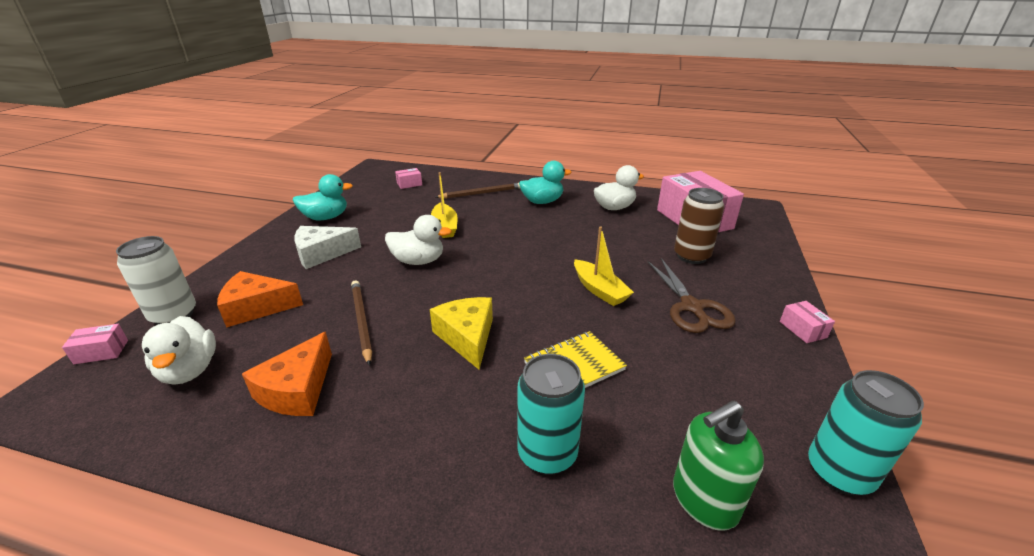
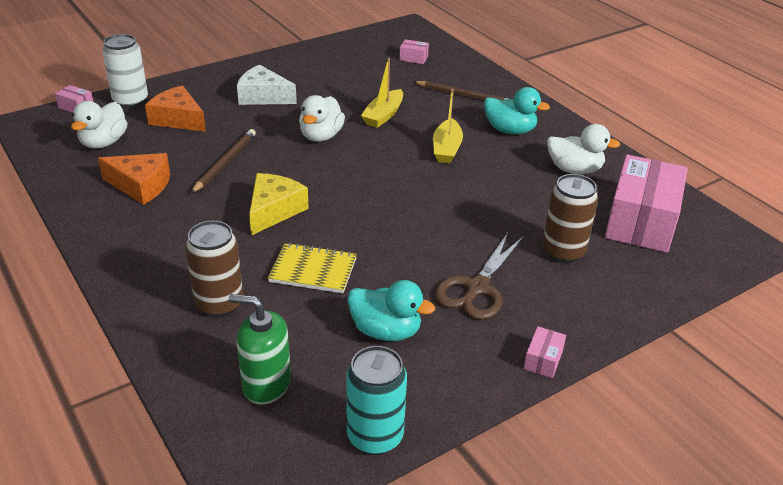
camera: 40 degrees right, 5 degrees up
(297, 389) = (141, 186): orange cheese -> orange cheese turned 135 degrees counterclockwise
(326, 217) = (304, 64): turquoise duck -> turquoise duck (386, 331)
(418, 261) = (321, 136): white duck -> white duck turned 60 degrees clockwise
(547, 453) = (219, 304): turquoise can -> brown can
(599, 290) = (423, 232): yellow boat -> yellow boat (446, 149)

